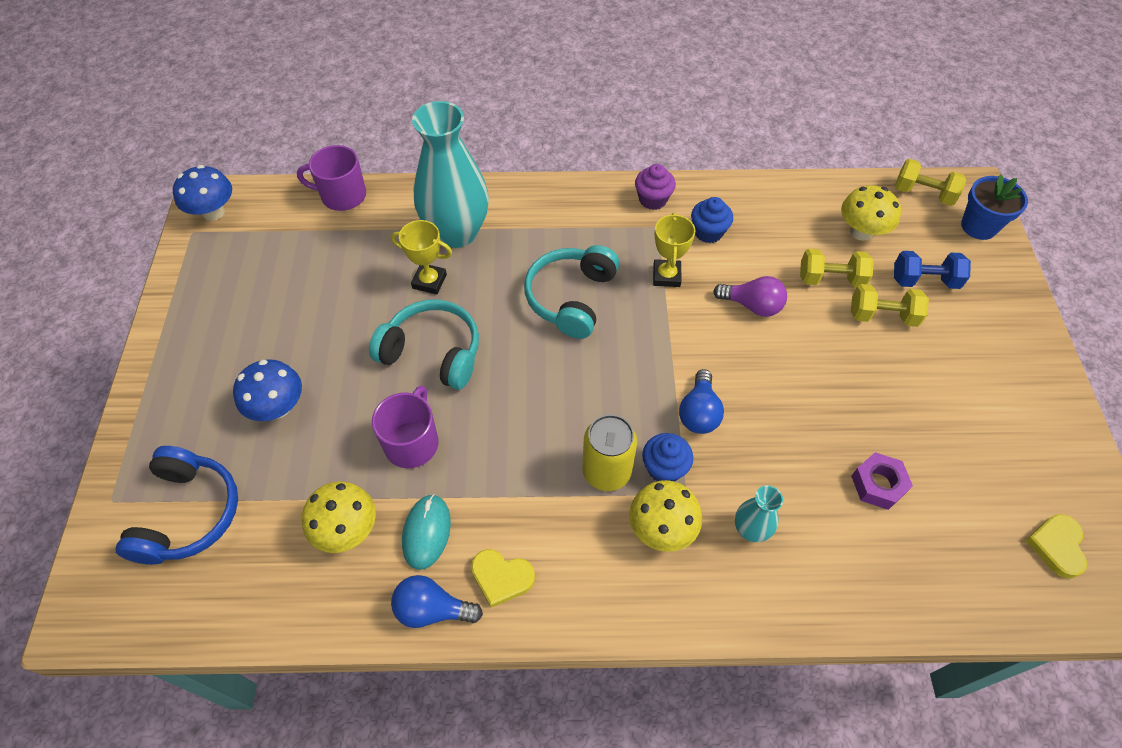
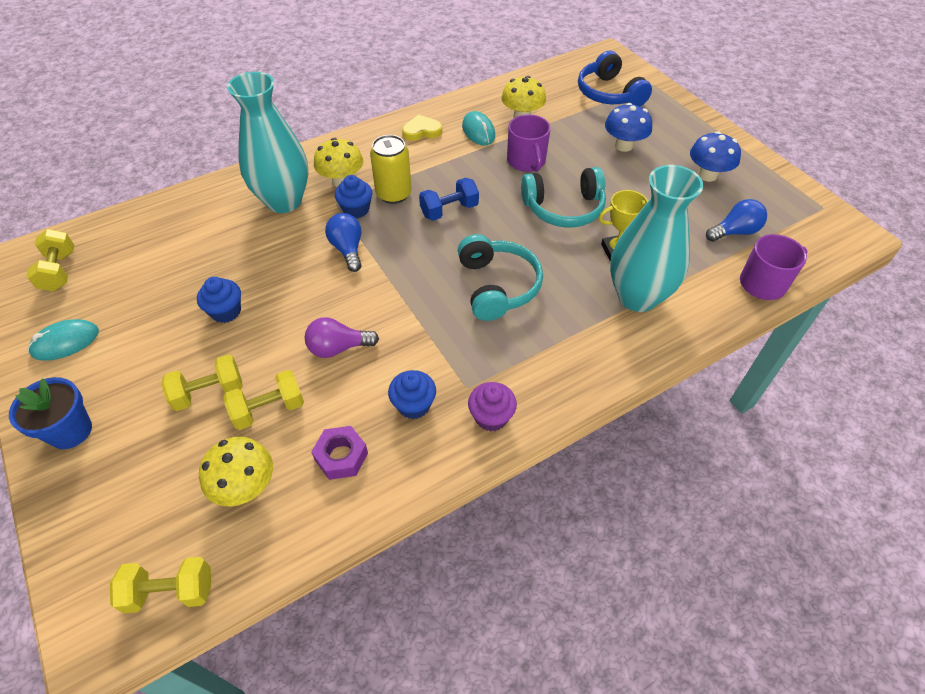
camera: 150 degrees right, 5 degrees down
(213, 212) = (833, 226): blue mushroom -> blue mushroom (707, 175)
(432, 609) = (448, 109): blue light bulb -> blue light bulb (734, 232)
(666, 276) = (429, 341): yellow trophy -> none
(750, 530) = (284, 201): turquoise vase -> turquoise vase, size x2.18
(854, 394) = (226, 311): none -> blue cupcake
(878, 484) = (198, 258): purple nut -> purple nut (341, 456)
(924, 281) = (166, 454): blue dumbbell -> blue dumbbell (449, 210)
(978, 226) = (94, 569): blue flower pot -> blue flower pot (70, 431)
(1031, 433) = (65, 342): none -> turquoise mouse
(1056, 546) = (59, 271): yellow heart -> yellow dumbbell

